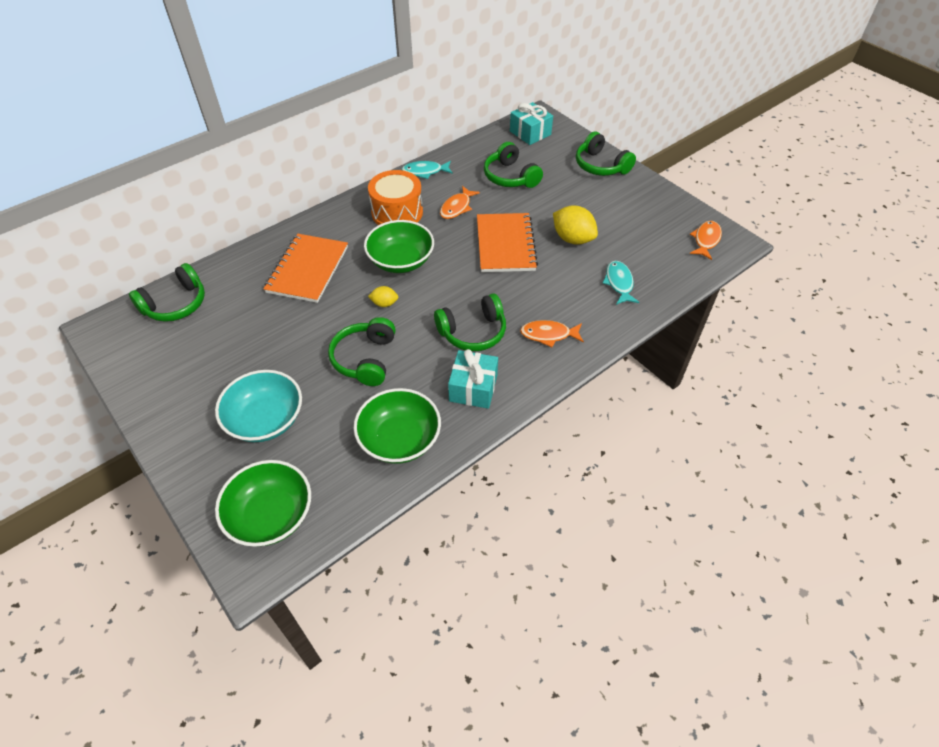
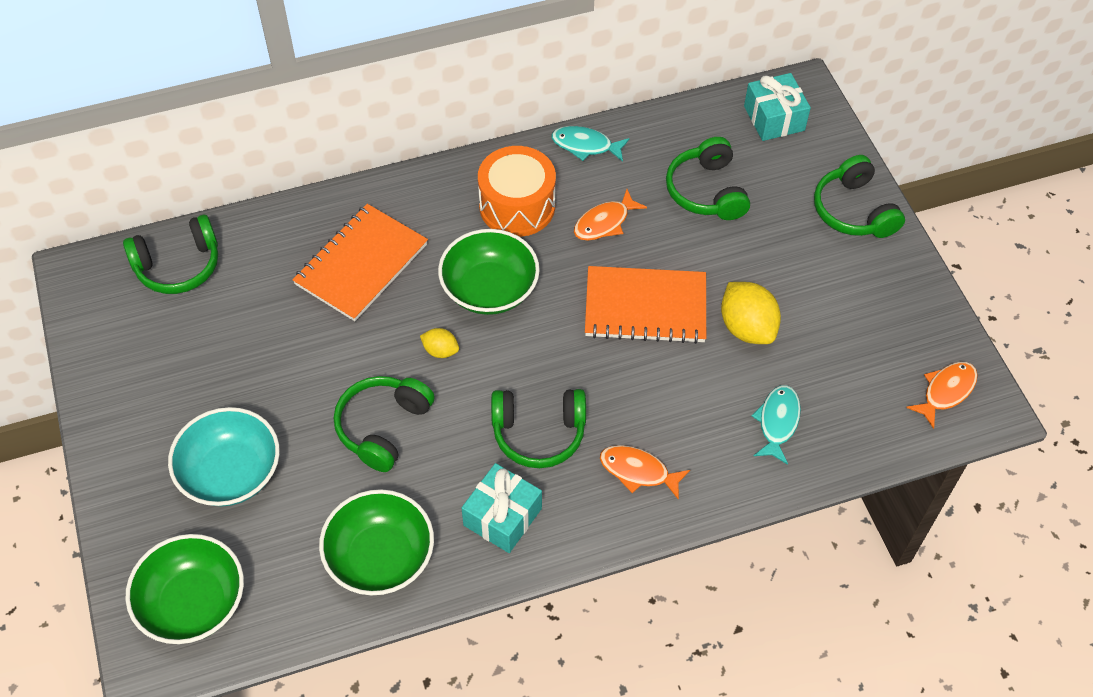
camera: 20 degrees right, 5 degrees up
(505, 244) = (645, 307): orange notebook -> orange notebook turned 75 degrees clockwise

